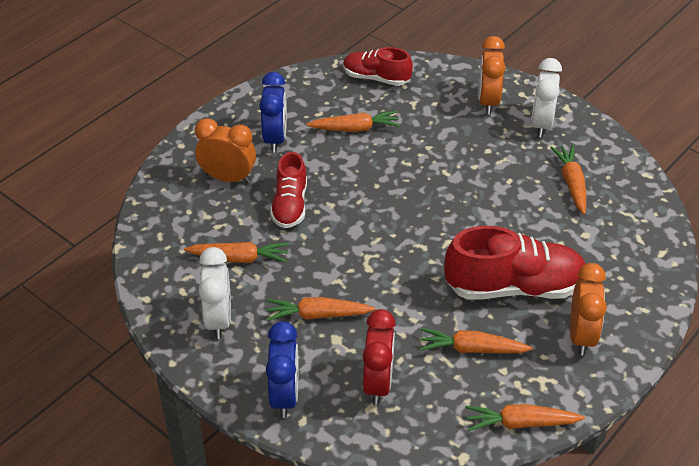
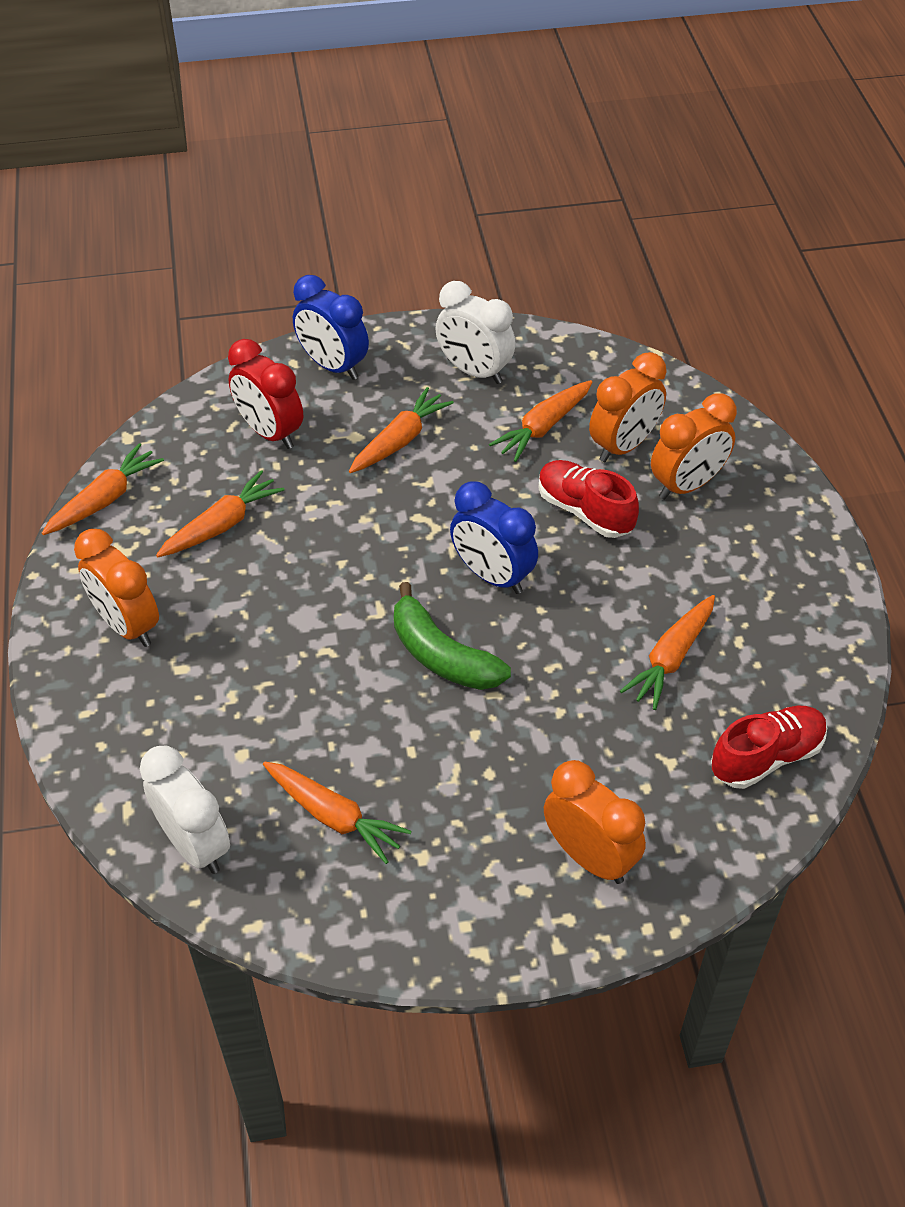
camera: 130 degrees right, 5 degrees up
(221, 217) = (623, 446): none -> orange clock
(275, 139) = (724, 566): blue clock -> blue clock (492, 576)
(446, 202) = (442, 655): none -> green banana
(514, 287) = (252, 619): red shoe -> none
(541, 124) = (478, 884): white clock -> white clock (194, 844)

